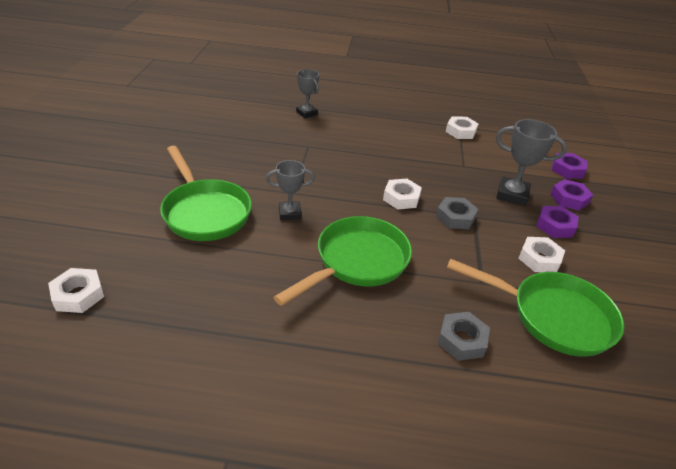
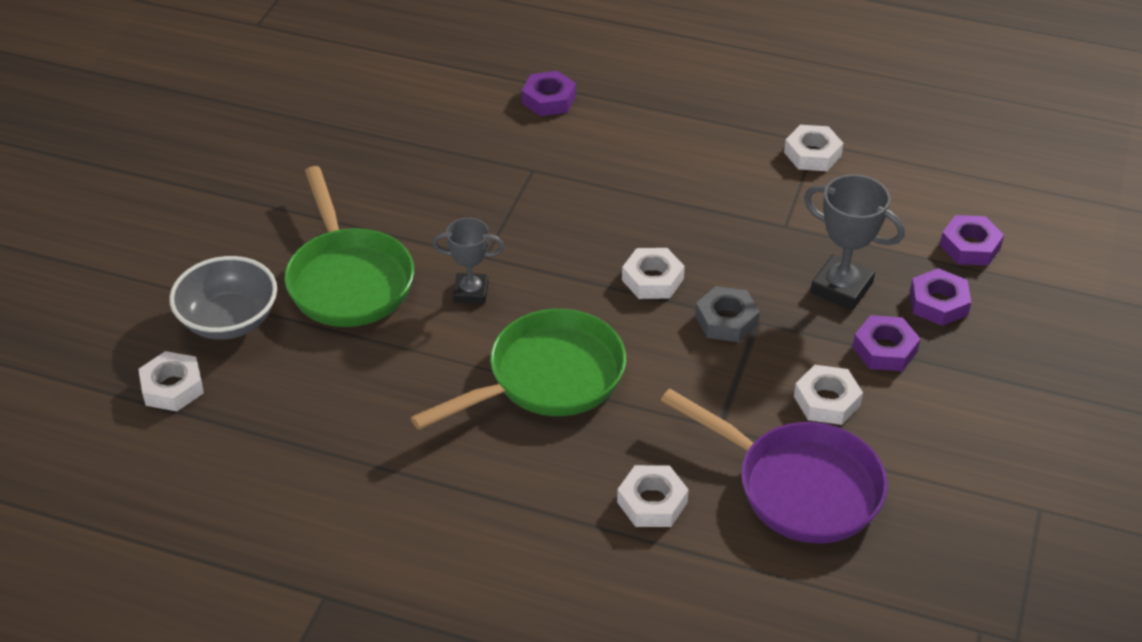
camera: 15 degrees right, 5 degrees up
(121, 244) = (229, 320): none -> grey bowl
(306, 113) = (549, 99): grey trophy -> purple nut
(462, 340) = (652, 502): grey nut -> white nut
(552, 316) = (799, 486): green pan -> purple pan

